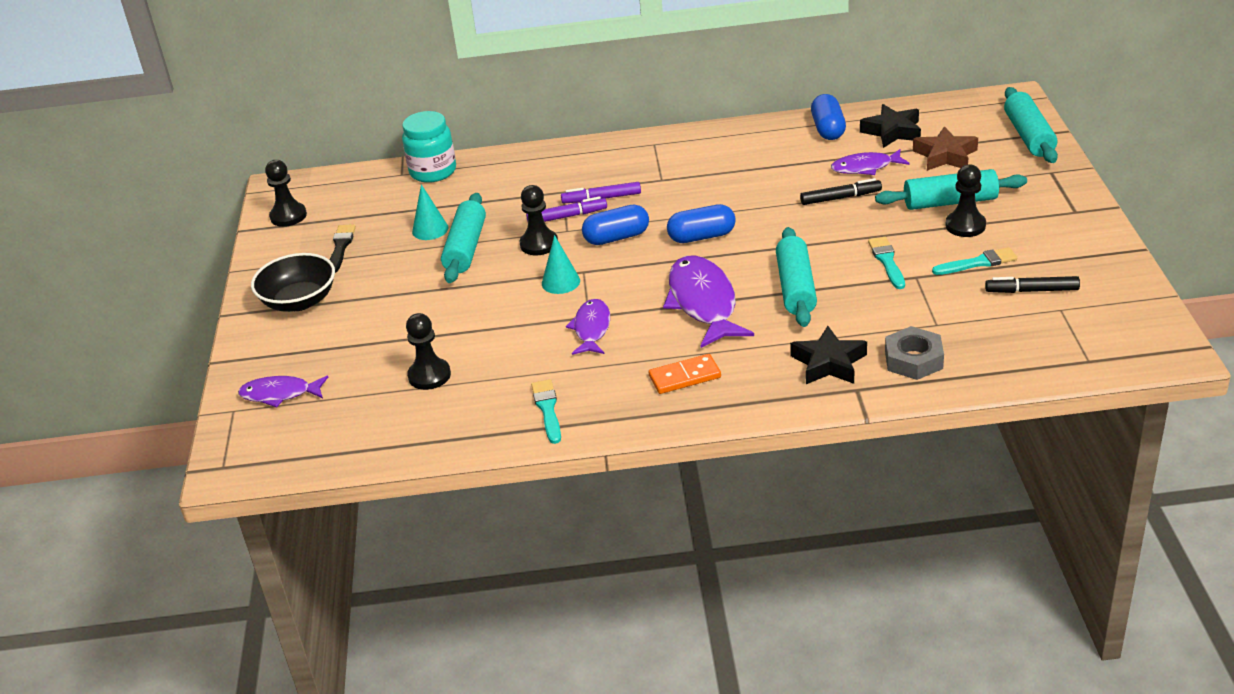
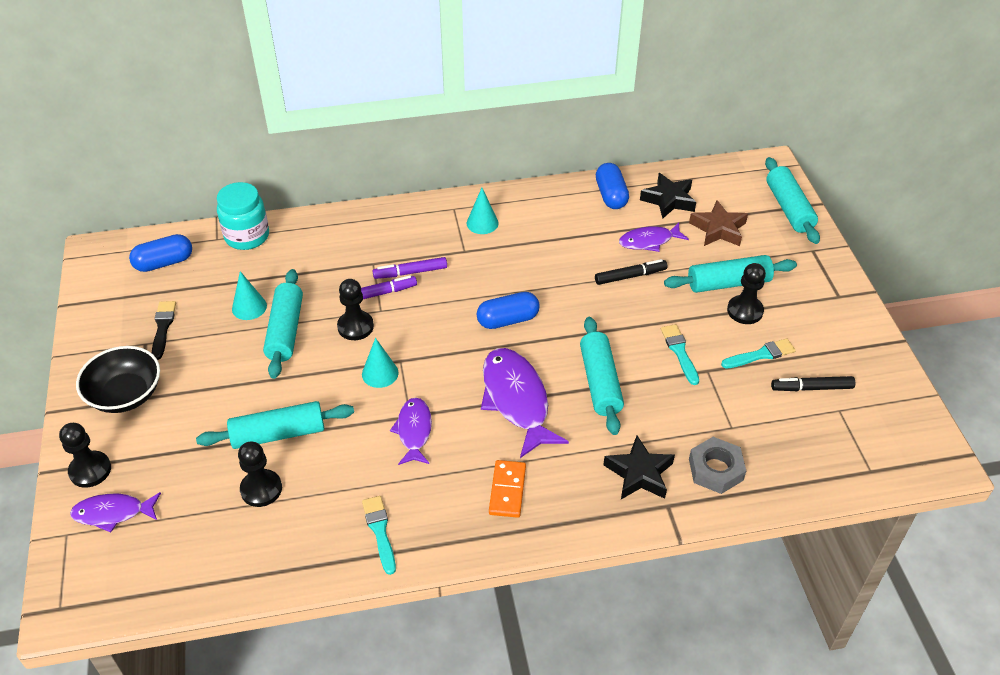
camera: 10 degrees left, 10 degrees up
(288, 216) = (108, 288): black pawn -> black pawn (90, 470)
(451, 331) = (278, 434): none -> turquoise rolling pin
(616, 237) = (428, 320): blue capsule -> blue capsule (164, 263)
(683, 155) = (482, 223): none -> turquoise cone
(684, 377) = (507, 490): orange domino -> orange domino turned 60 degrees counterclockwise

